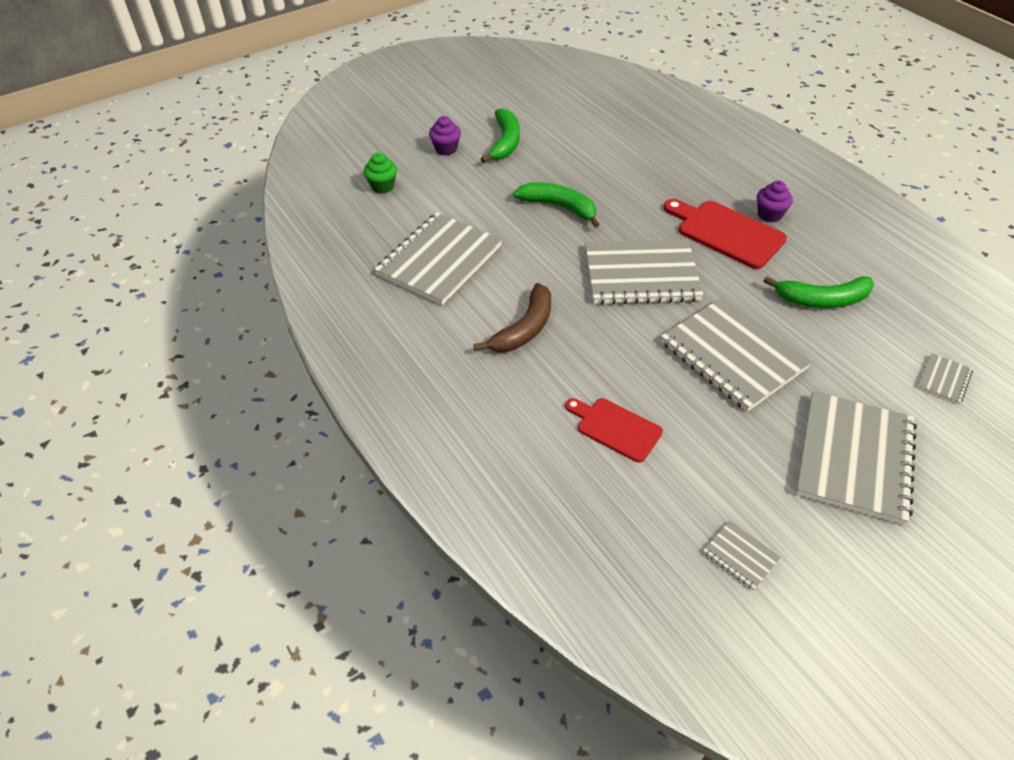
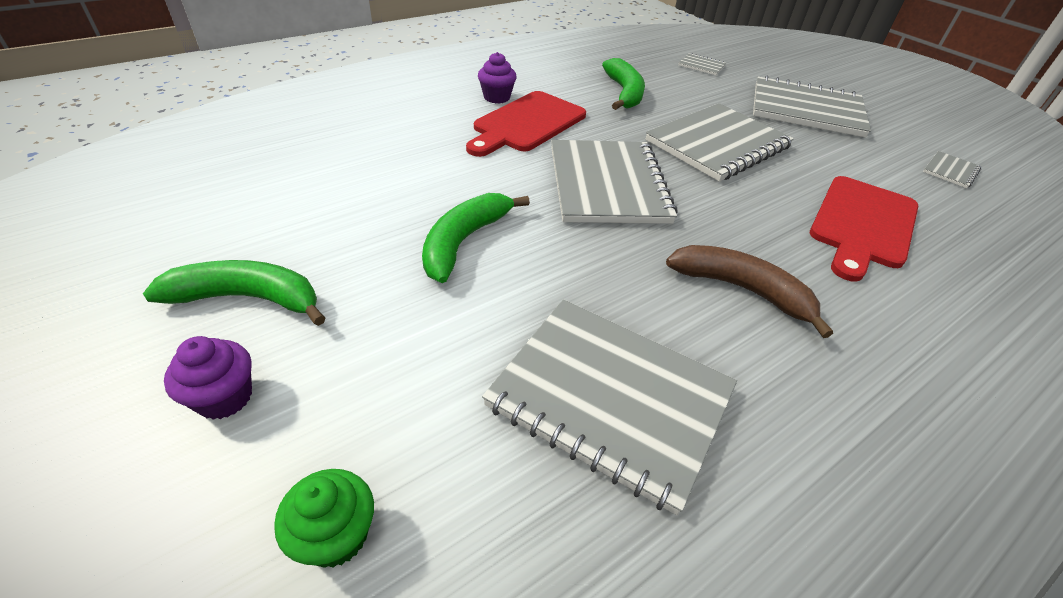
camera: 95 degrees left, 5 degrees down
(615, 428) = (863, 224): red cutting board -> red cutting board, size x1.54

